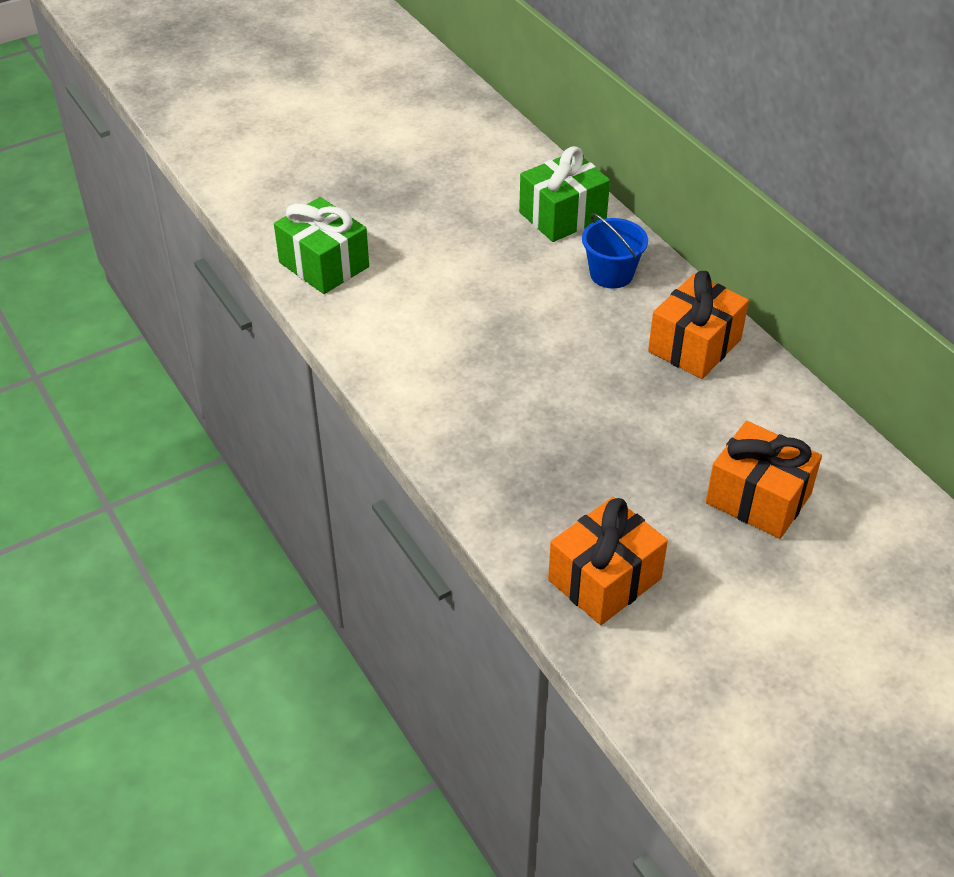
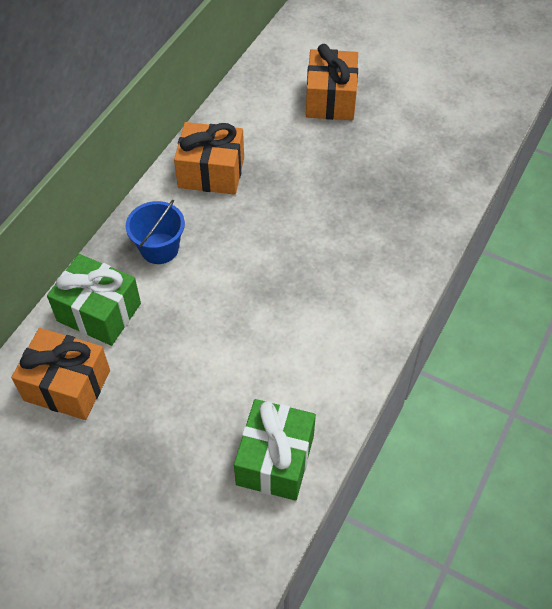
camera: 120 degrees left, 10 degrees up
(604, 579) = (447, 142): orange gift -> orange gift (67, 385)

